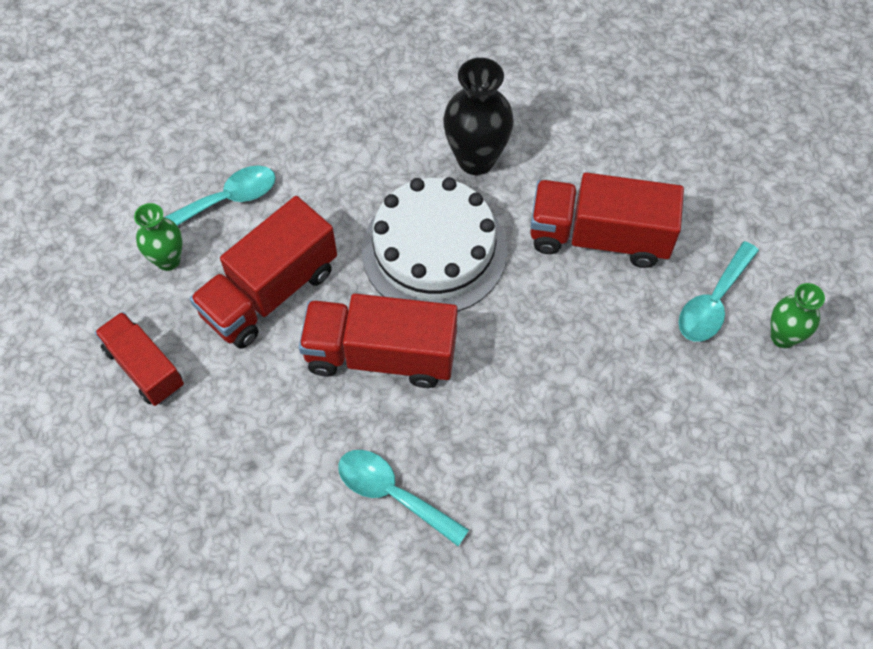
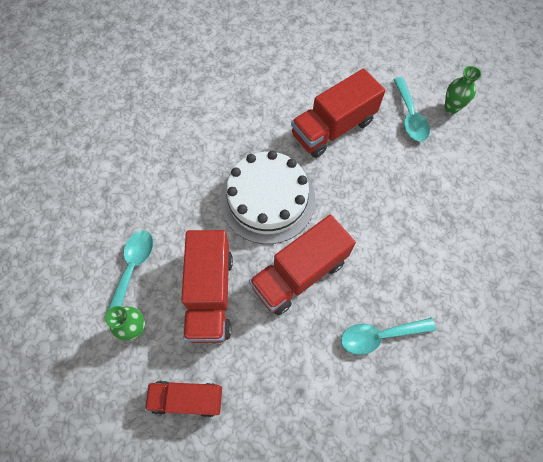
camera: 45 degrees left, 5 degrees up
(476, 159) = (238, 138): black vase -> none

